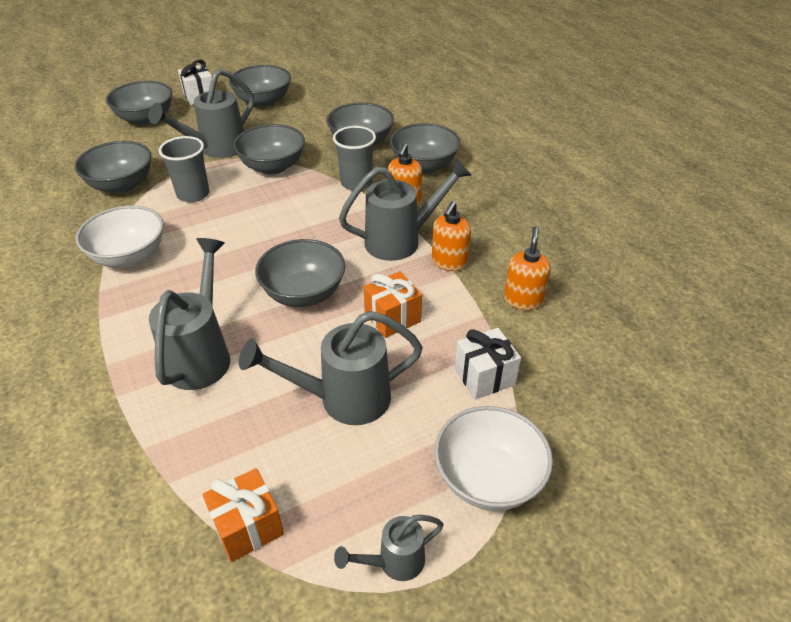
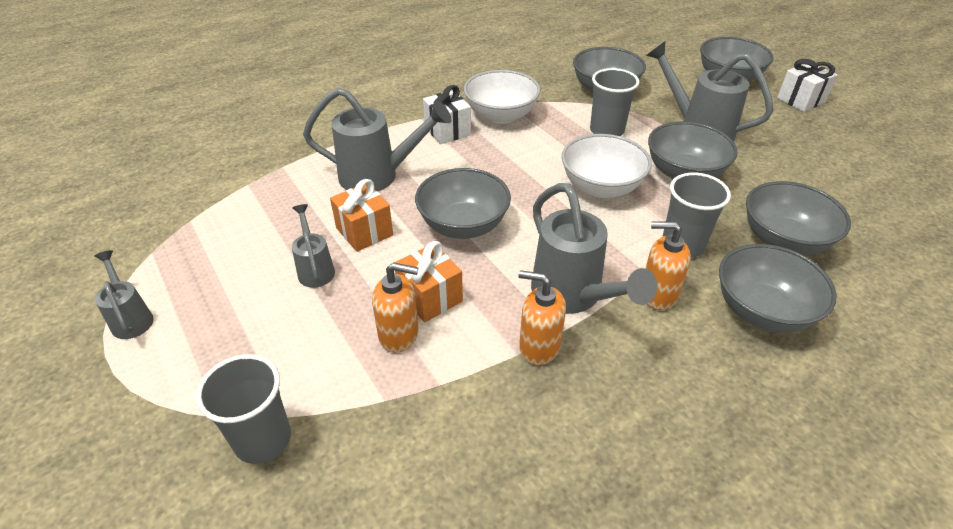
camera: 85 degrees right, 0 degrees up
(248, 527) = (195, 229): orange gift -> orange gift (364, 231)
(263, 101) = (827, 145): grey bowl -> none
(342, 399) = (315, 269): grey watering can -> grey watering can, size x0.54
(484, 376) = (334, 385): white gift -> white gift (447, 131)
(488, 478) = (194, 387): white bowl -> white bowl (601, 187)
(523, 300) = (472, 433): orange soap dispenser -> orange soap dispenser (399, 335)
(538, 418) = (262, 439): none -> grey cup

